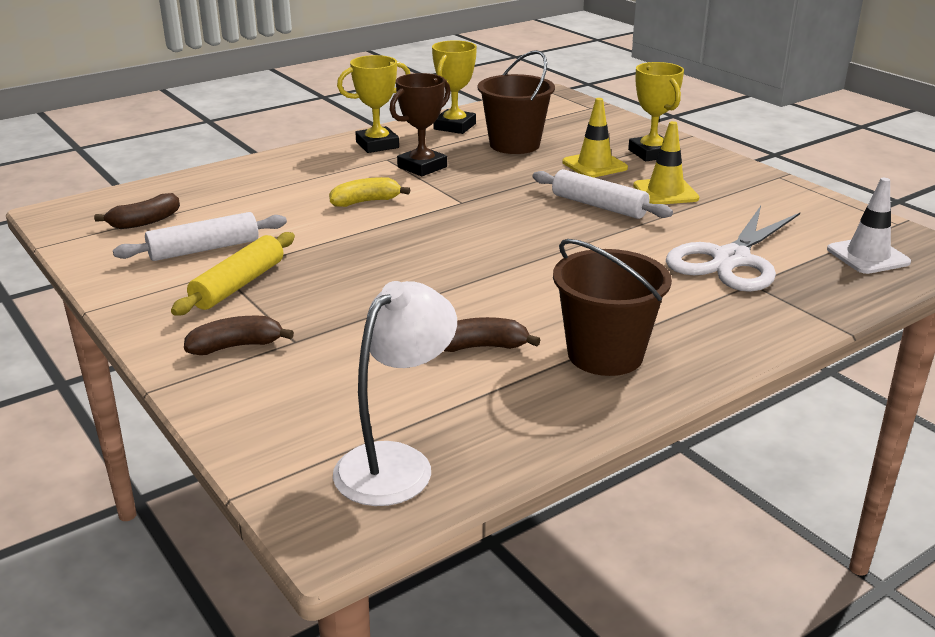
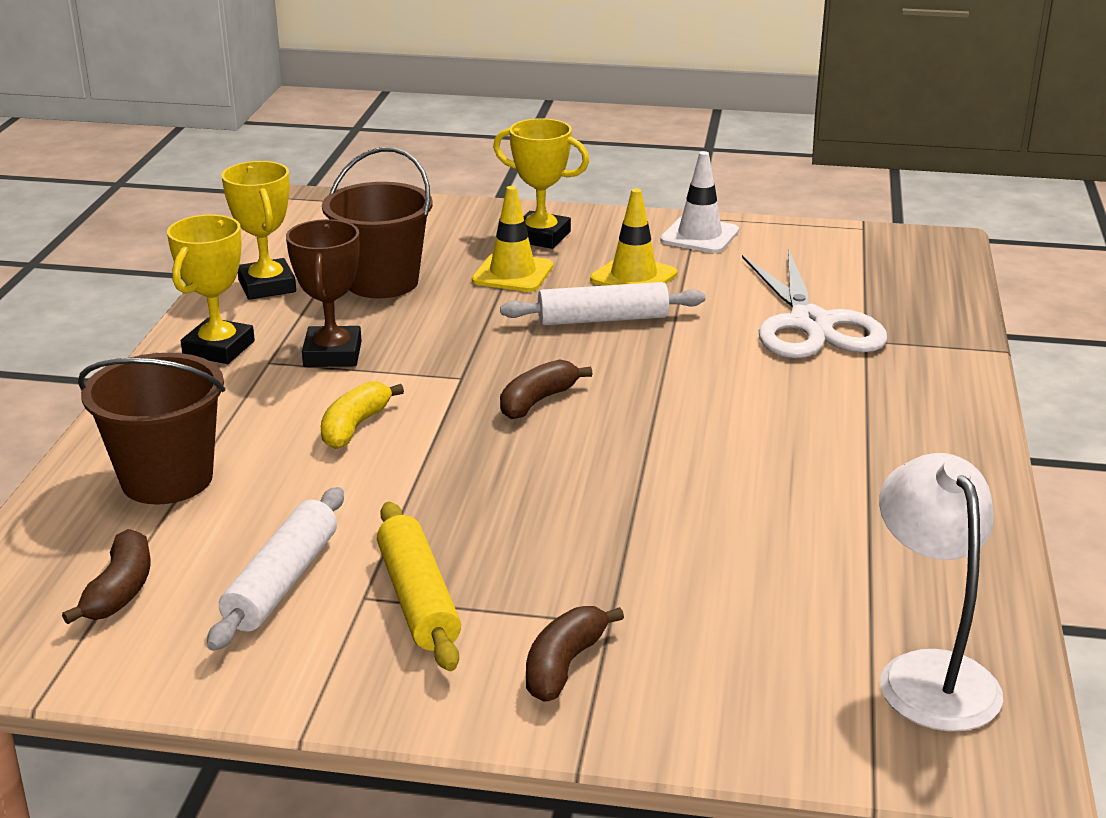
camera: 45 degrees left, 0 degrees up
(481, 347) = (782, 522): brown banana -> brown banana (537, 401)
(605, 355) = (886, 470): brown bucket -> brown bucket (167, 479)
(868, 256) = (896, 271): white traffic cone -> white traffic cone (699, 236)

